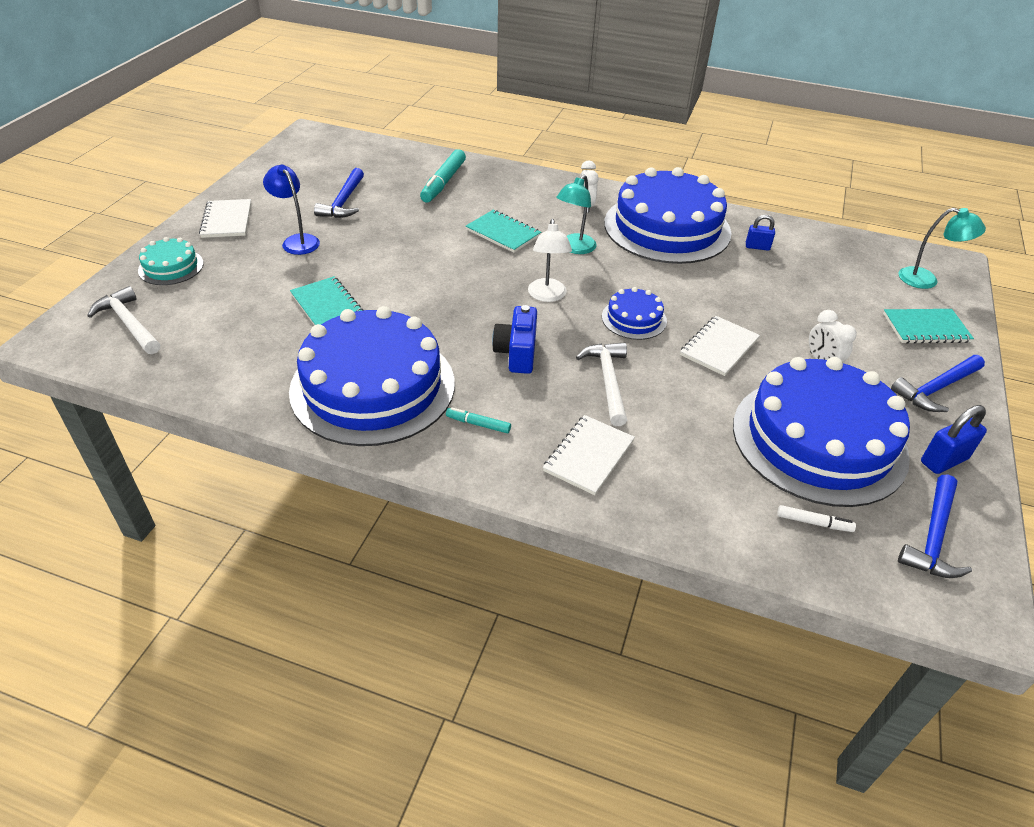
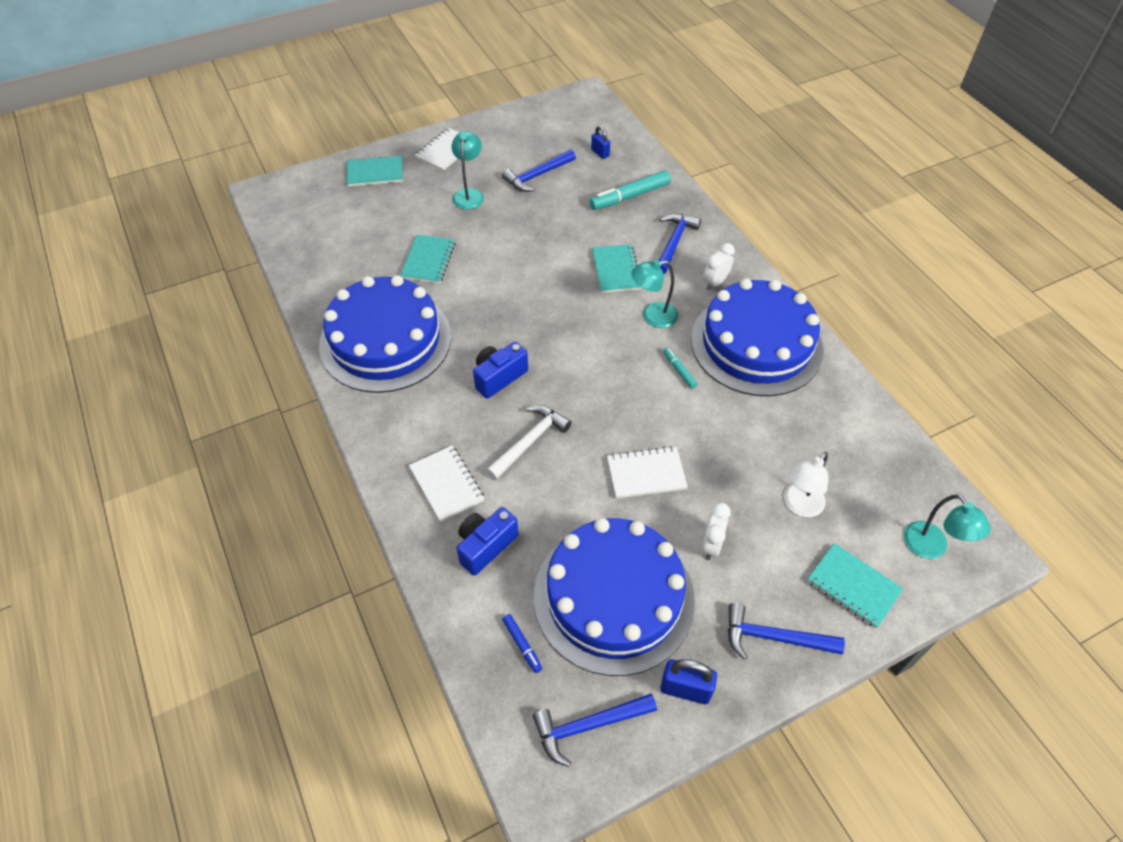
camera: 45 degrees right, 10 degrees up
(129, 323) = (311, 204): white hammer -> none
(171, 267) = (375, 173): turquoise cake -> turquoise notebook
(297, 241) = (469, 194): blue lamp -> turquoise lamp
(478, 424) = (411, 412): turquoise marker -> turquoise marker (679, 370)
(520, 196) = (674, 242): none -> blue hammer
(547, 296) = (578, 345): white lamp -> white lamp (799, 506)
(589, 456) = (446, 484): white notebook -> white notebook turned 75 degrees clockwise
(634, 319) = (615, 406): blue cake -> none
(685, 476) = (485, 546): none -> blue camera
(757, 247) = (812, 411): blue padlock -> blue padlock (600, 153)
(814, 522) = (522, 645): white marker -> blue marker

